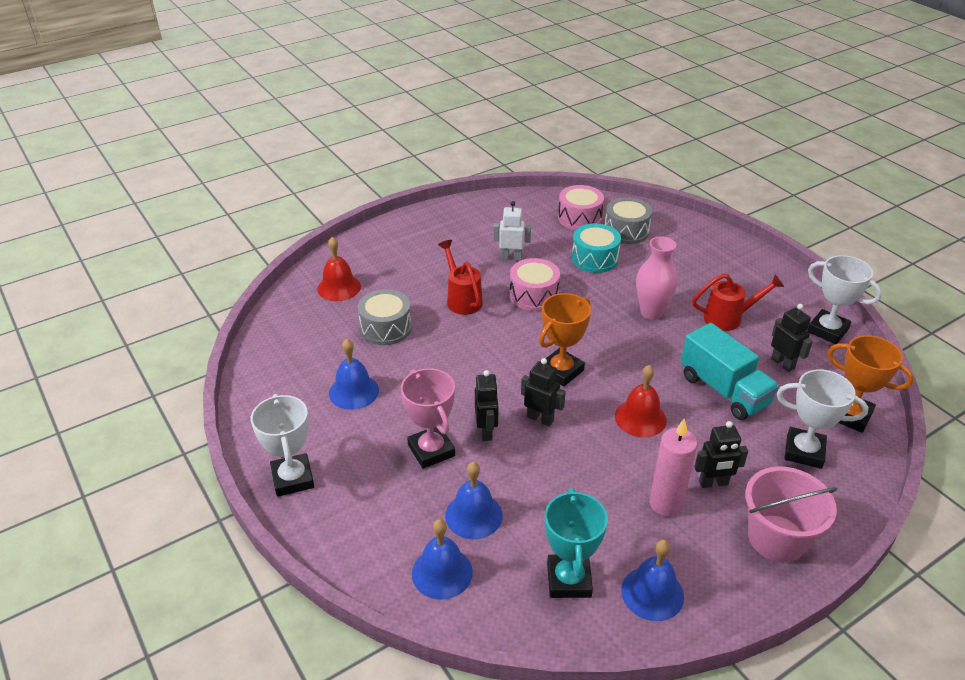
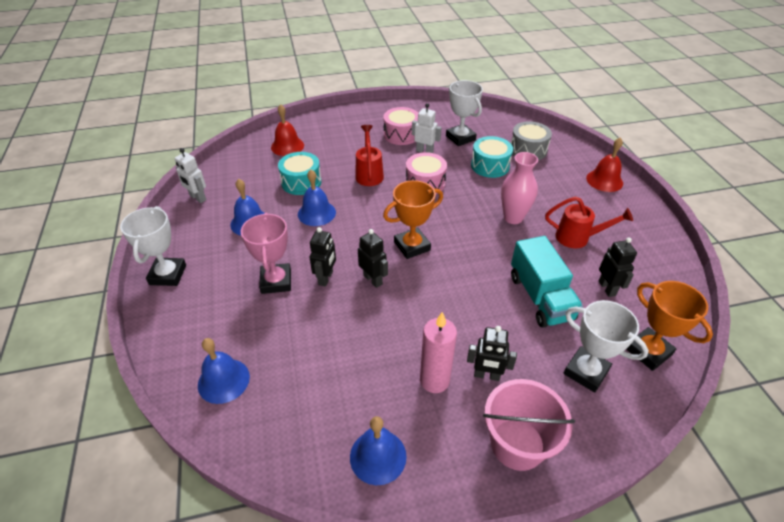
camera: 20 degrees right, 5 degrees up
(265, 378) = (197, 198): none -> white robot
(386, 328) = (301, 182): grey drum -> turquoise drum
(473, 515) = (275, 342): blue bell -> blue bell (316, 213)
(569, 580) = (316, 420): turquoise trophy -> none
(579, 218) = (495, 133): pink drum -> pink drum (401, 135)
(640, 418) = (454, 301): red bell -> red bell (604, 180)
(827, 330) = (665, 270): white trophy -> white trophy (460, 138)

